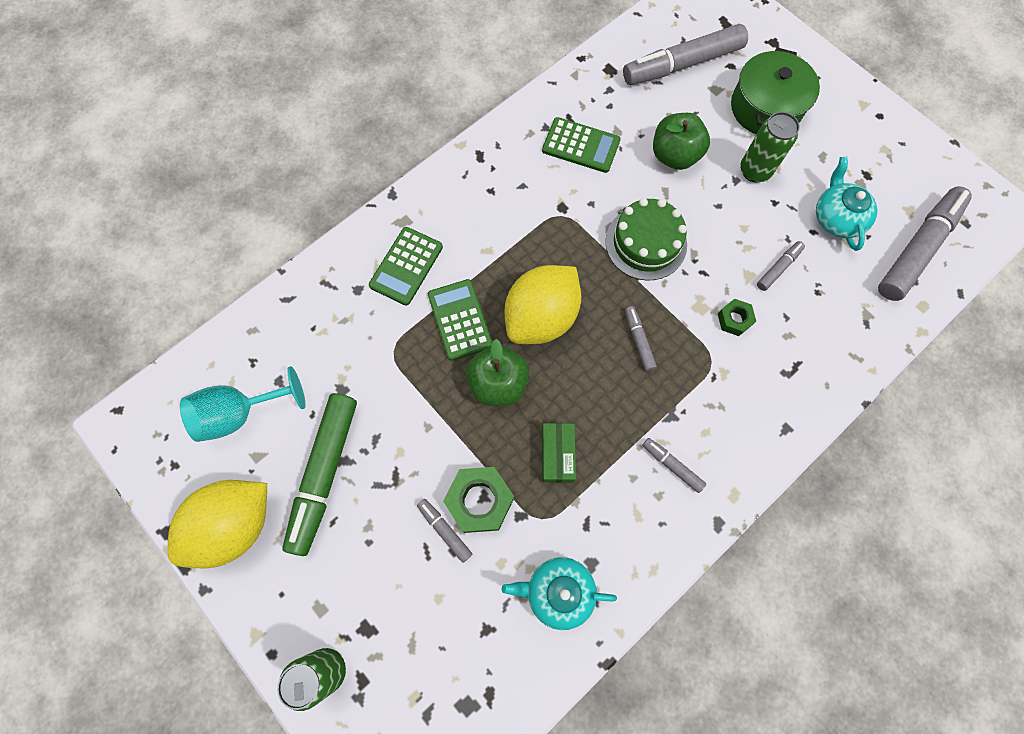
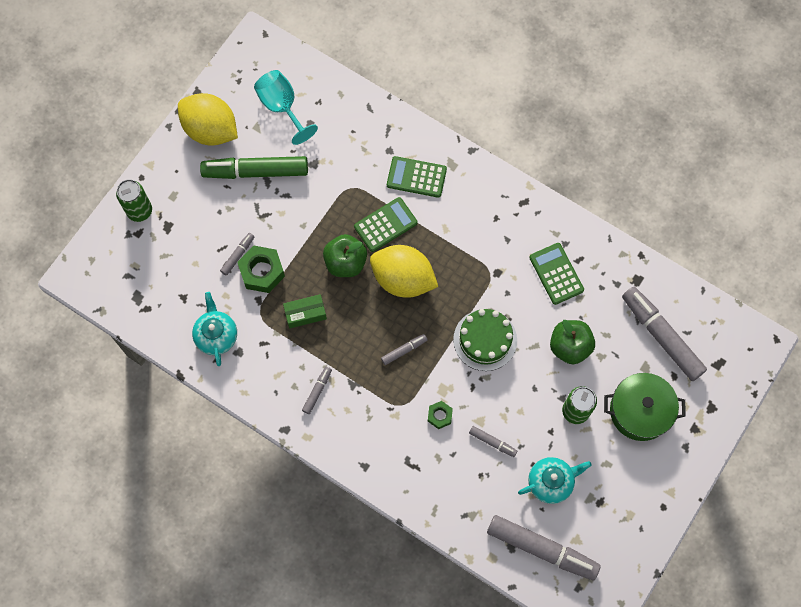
camera: 75 degrees right, 0 degrees up
(581, 146) = (556, 274): green calculator -> green calculator turned 150 degrees clockwise

